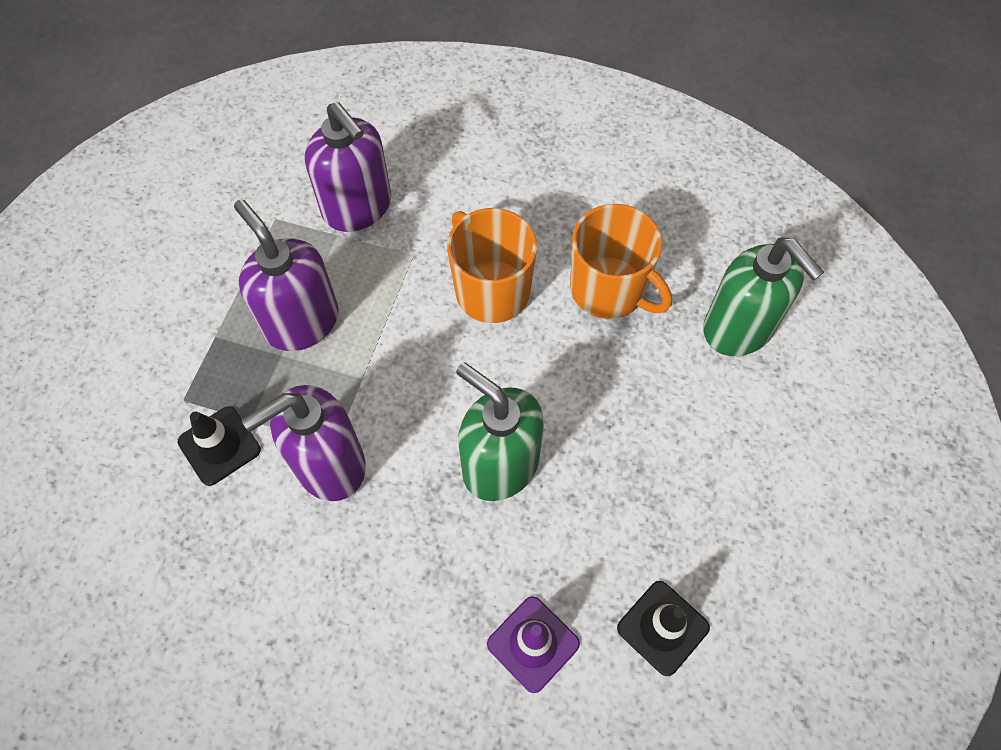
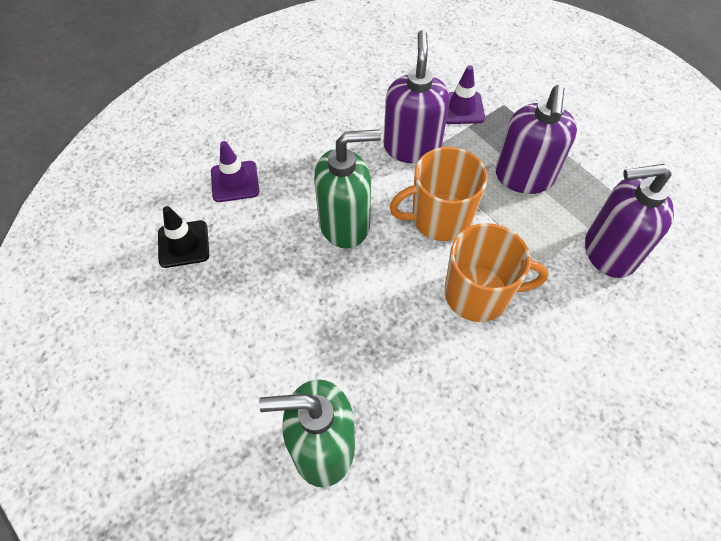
camera: 125 degrees right, 5 degrees down
(219, 446) = (461, 108): black traffic cone -> purple traffic cone
(301, 322) = (524, 177): purple soap dispenser -> purple soap dispenser turned 105 degrees clockwise
(609, 290) = (425, 374): orange mug -> orange mug (439, 218)

